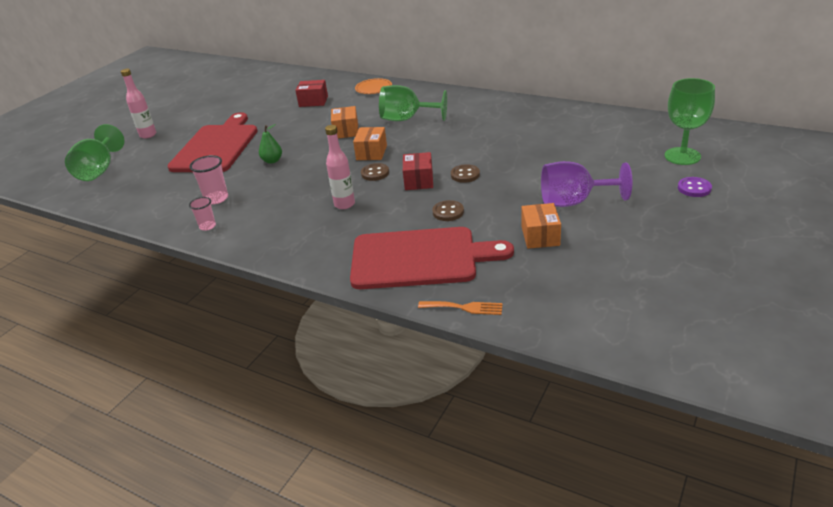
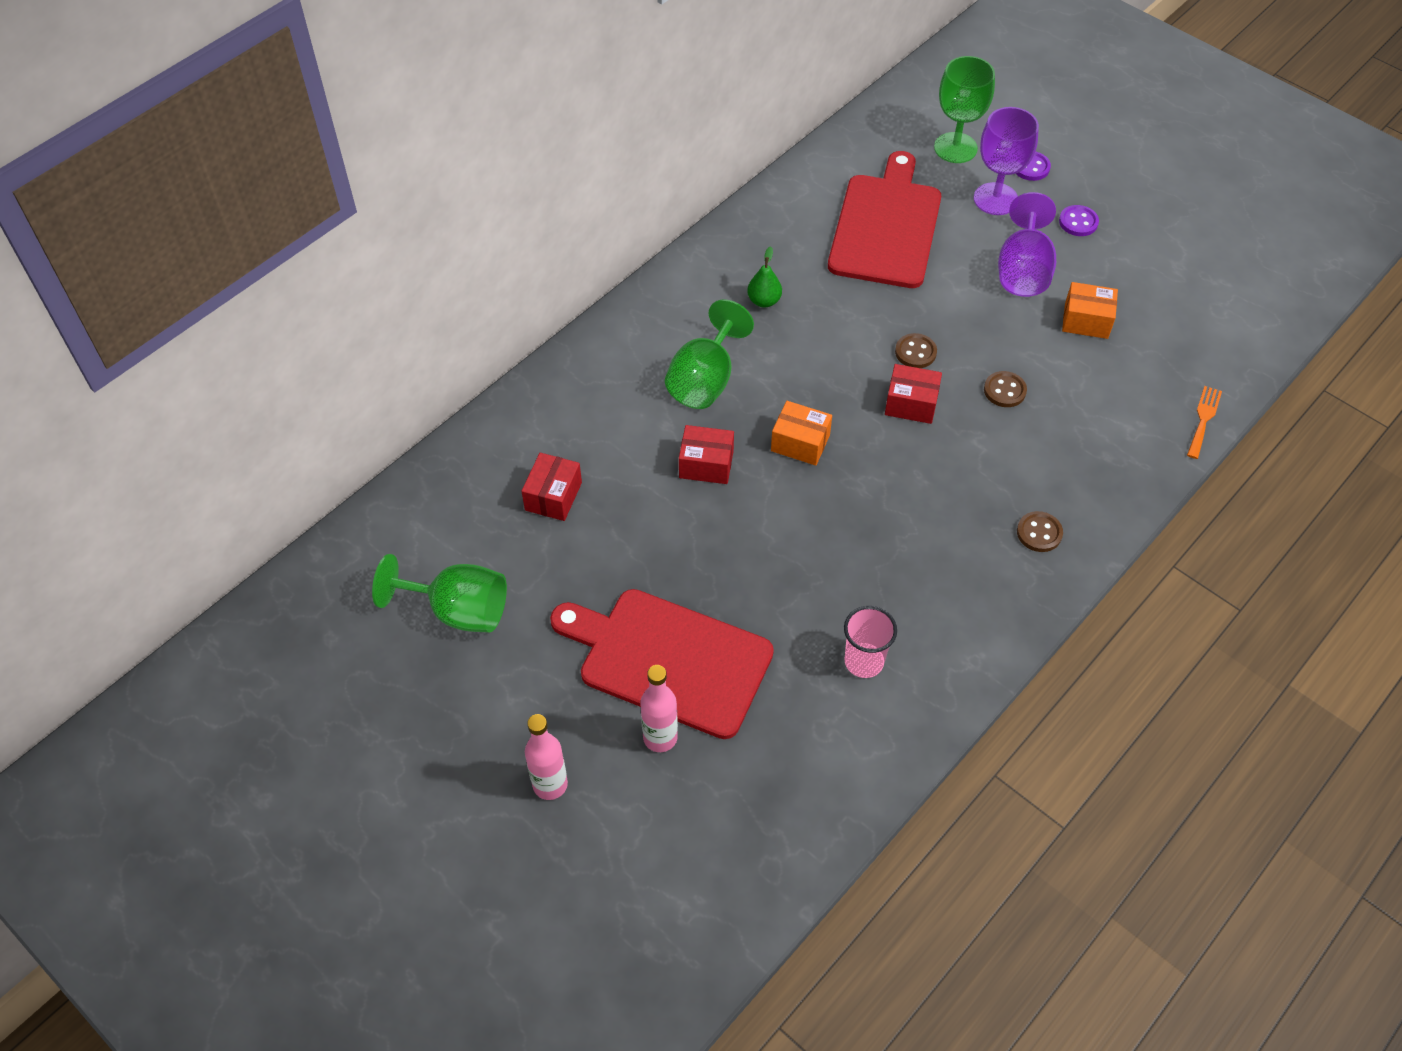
camera: 80 degrees left, 20 degrees up
(99, 170) = (671, 865): green goblet -> green goblet (458, 610)
(207, 226) = (945, 674): pink cup -> none
(272, 161) = (766, 576): green pear -> green pear (764, 301)
(344, 204) = (944, 497): pink bottle -> pink bottle (660, 738)
(346, 131) = (706, 464): orange box -> red box
(373, 88) = (551, 402): orange plate -> none
(375, 173) = (868, 449): brown button -> brown button (1039, 533)
(420, 258) = (1100, 439): red cutting board -> red cutting board (886, 226)
(642, 180) = (995, 199): none -> purple goblet
(650, 218) = (1078, 222): none -> purple button

